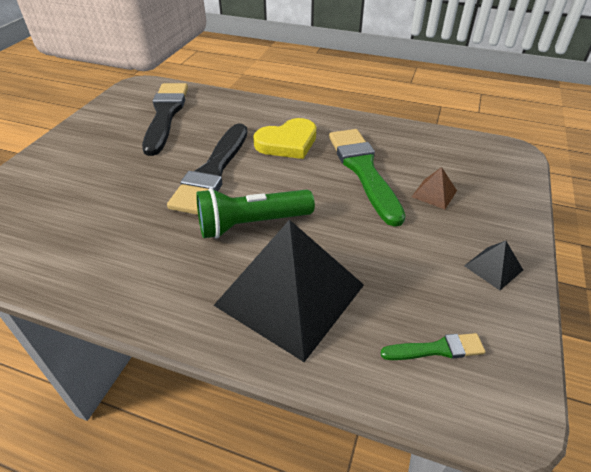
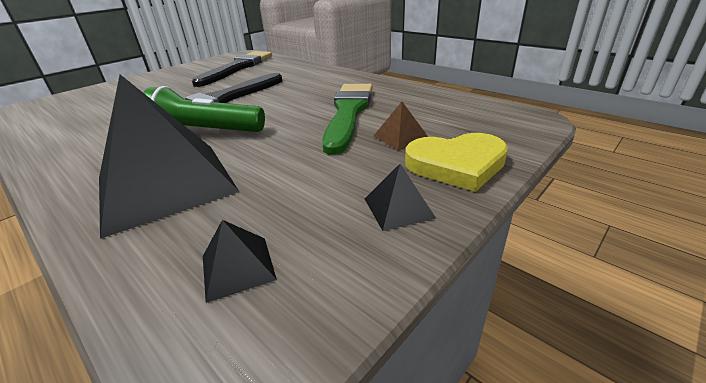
camera: 25 degrees right, 10 degrees down
(287, 143) = (305, 89): yellow heart -> yellow heart (456, 164)
(437, 349) = (238, 267): green brush -> black pyramid

